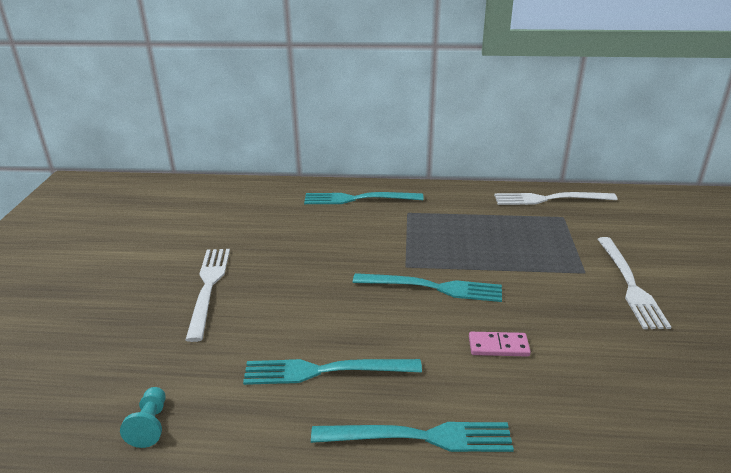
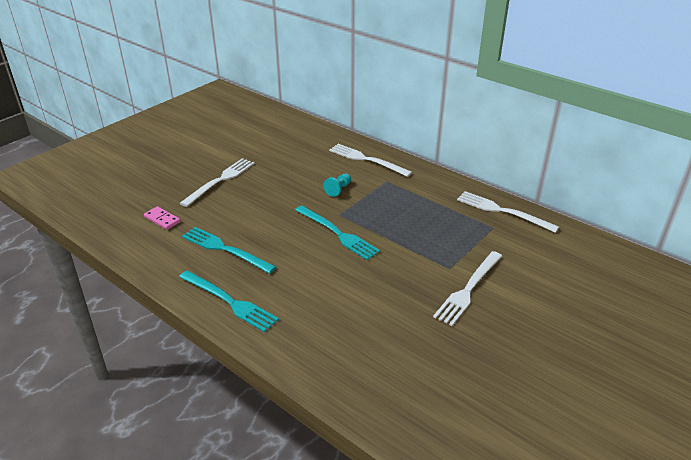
camera: 35 degrees right, 5 degrees up
(150, 425) = (126, 235): turquoise pawn -> turquoise pawn (338, 189)
(358, 199) = (367, 160): turquoise fork -> white fork
(498, 346) = (329, 282): pink domino -> pink domino (162, 219)

